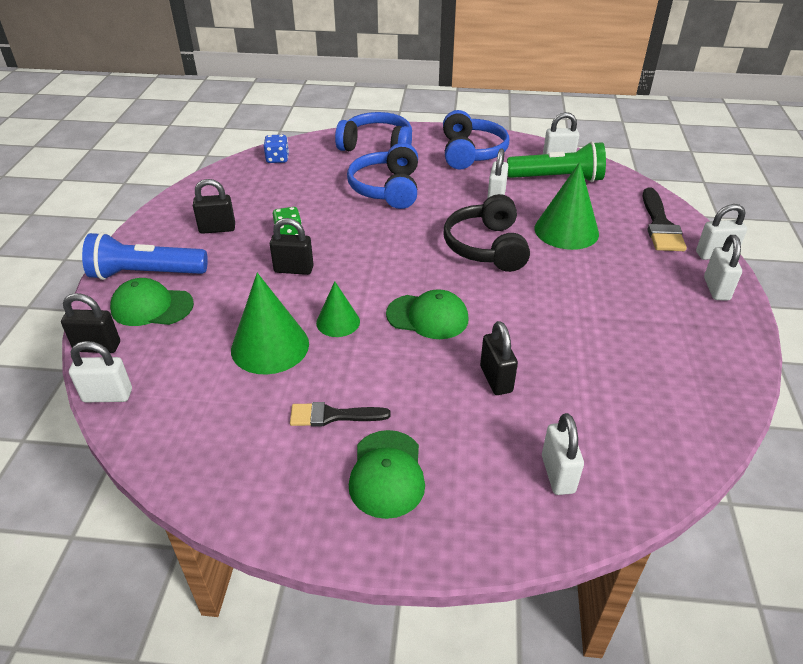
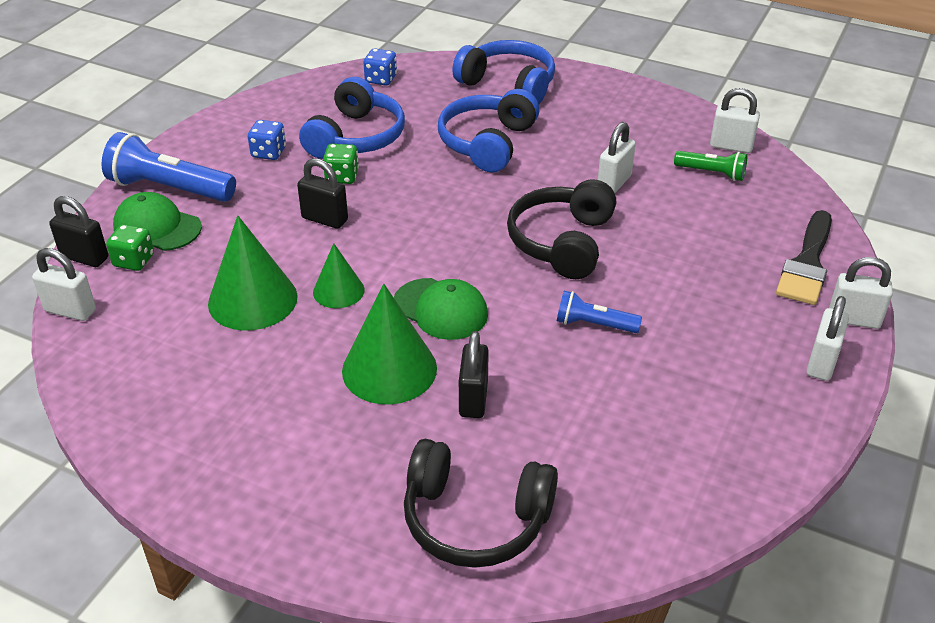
camera: 20 degrees right, 0 degrees up
(145, 339) = (134, 261): none -> green dice
(217, 229) = (268, 153): black padlock -> blue dice
(332, 416) = (275, 391): black brush -> none
(387, 474) = (296, 465): green cap -> none
(471, 152) = (621, 116): blue headphones -> blue headphones (356, 137)
(547, 300) = (594, 324): none -> blue flashlight
(557, 178) = (711, 173): green flashlight -> green flashlight, size x0.56
(557, 474) = (475, 519): white padlock -> black headphones
(566, 230) = (676, 244): green cone -> green cone (389, 369)

